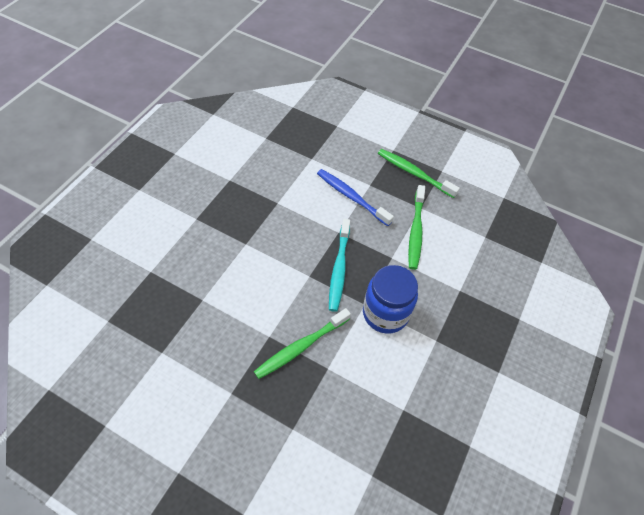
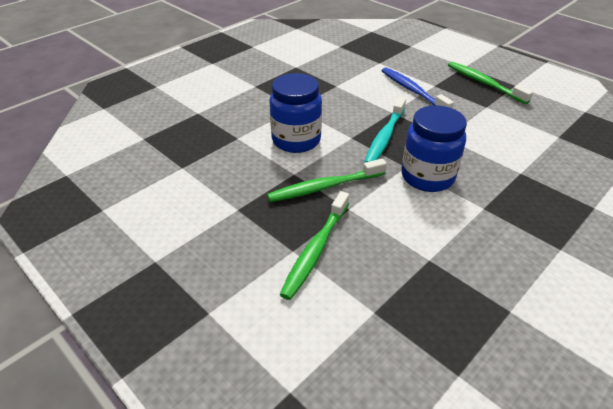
camera: 20 degrees right, 15 degrees down
(259, 291) = (296, 140): none -> blue jar
(415, 231) = (477, 122): green toothbrush -> green toothbrush (315, 250)

